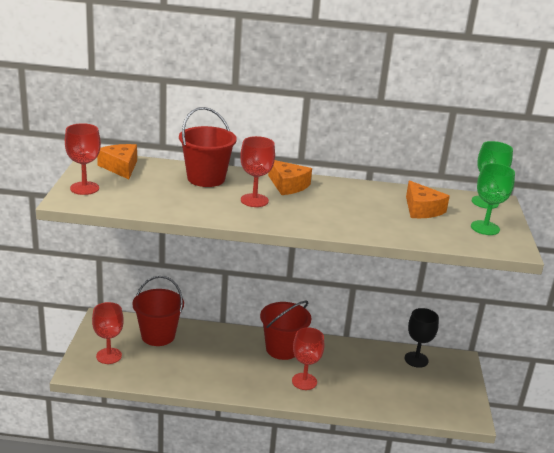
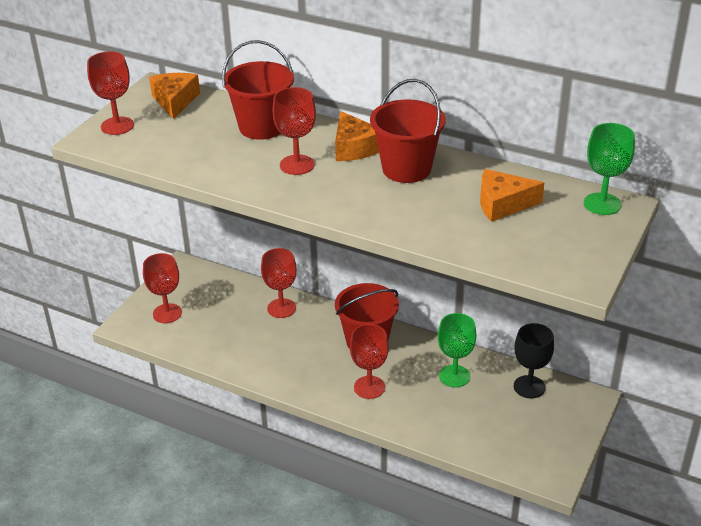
camera: 25 degrees right, 10 degrees up
(158, 335) = (232, 298): red bucket -> red bucket (406, 169)
(202, 336) = (281, 308): none -> red goblet
(422, 209) = (502, 204): orange cheese -> orange cheese turned 90 degrees clockwise
(485, 228) = (567, 243): green goblet -> green goblet (454, 376)

